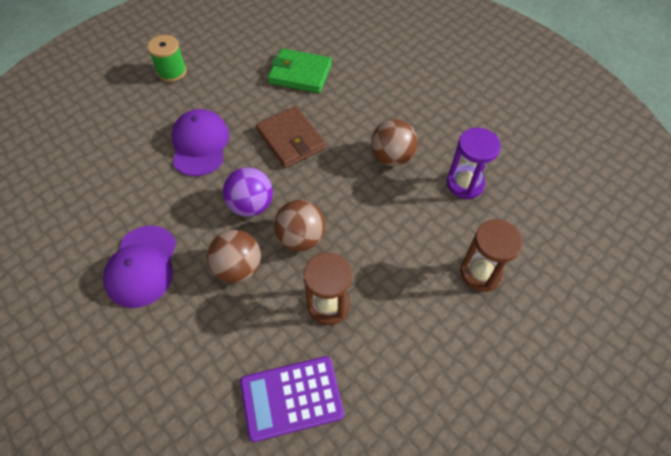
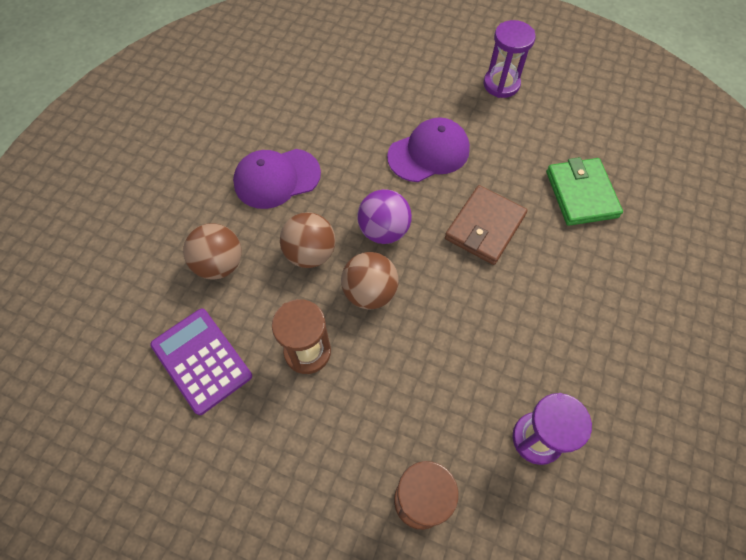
camera: 65 degrees right, 5 degrees up
(172, 72) = (501, 84): green spool -> purple hourglass
(392, 157) = (524, 339): brown ball -> brown ball (219, 264)

